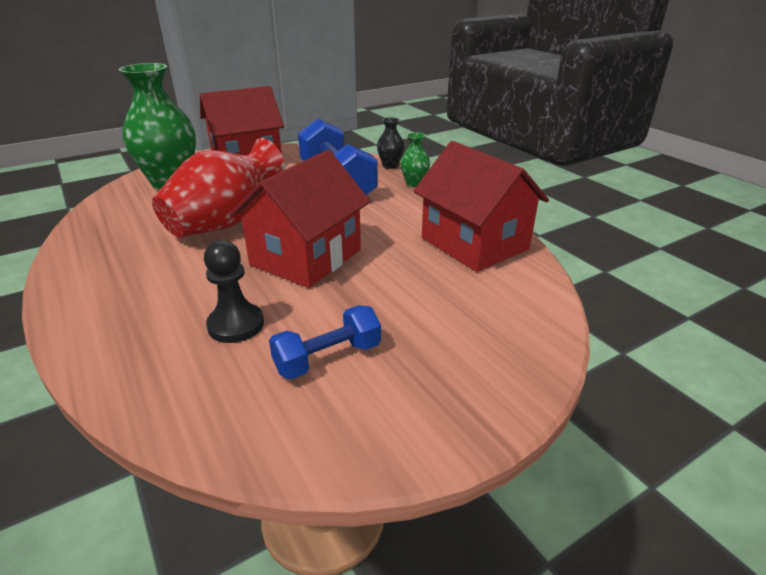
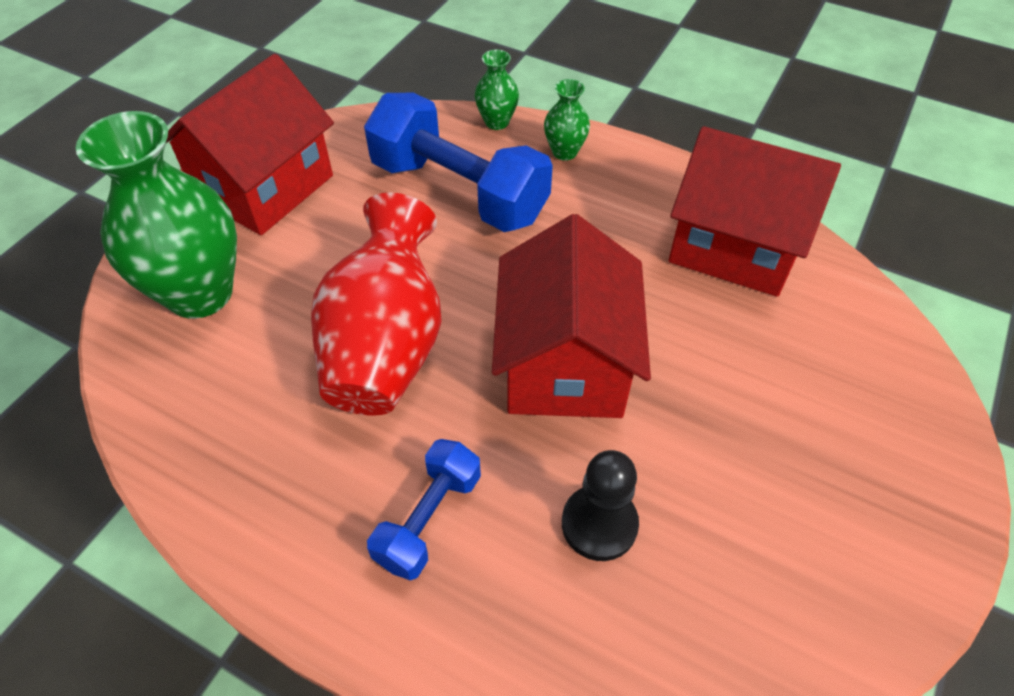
camera: 30 degrees left, 20 degrees up
(328, 358) = (747, 516): blue dumbbell -> blue dumbbell (428, 519)
(390, 165) = (497, 122): black vase -> green vase

